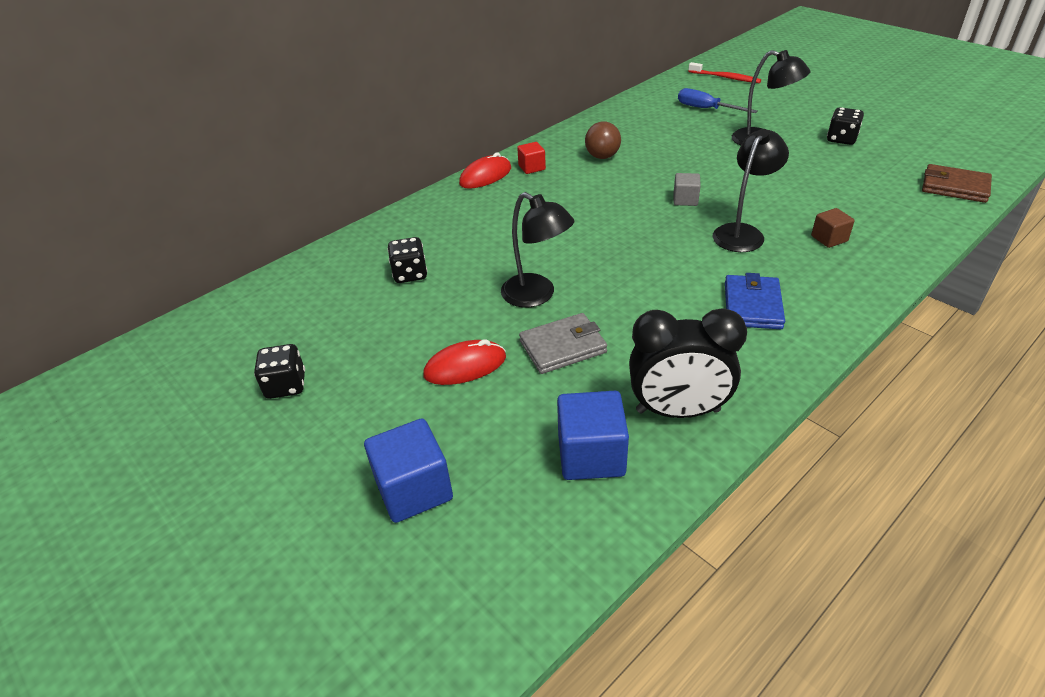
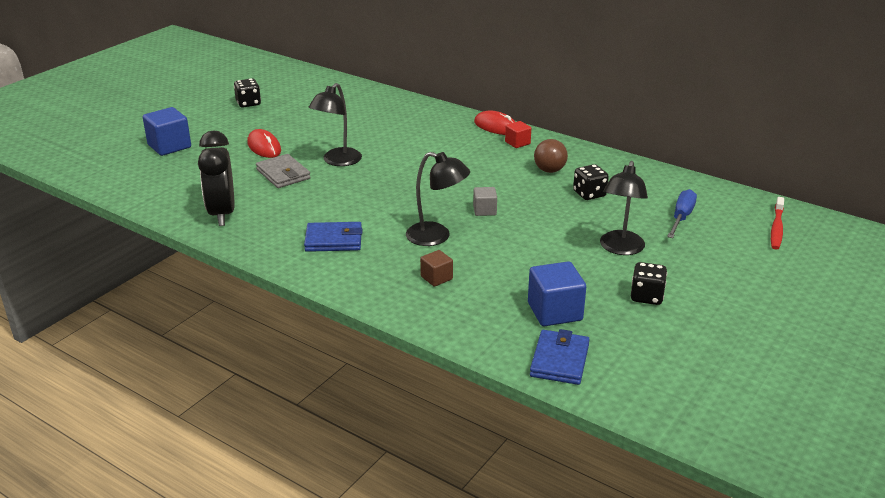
camera: 75 degrees right, 10 degrees down
(410, 274) = (357, 119): black dice -> black dice (589, 194)
(591, 455) = (188, 189): blue cube -> blue cube (554, 312)
(954, 187) = (559, 360): brown wallet -> blue wallet

